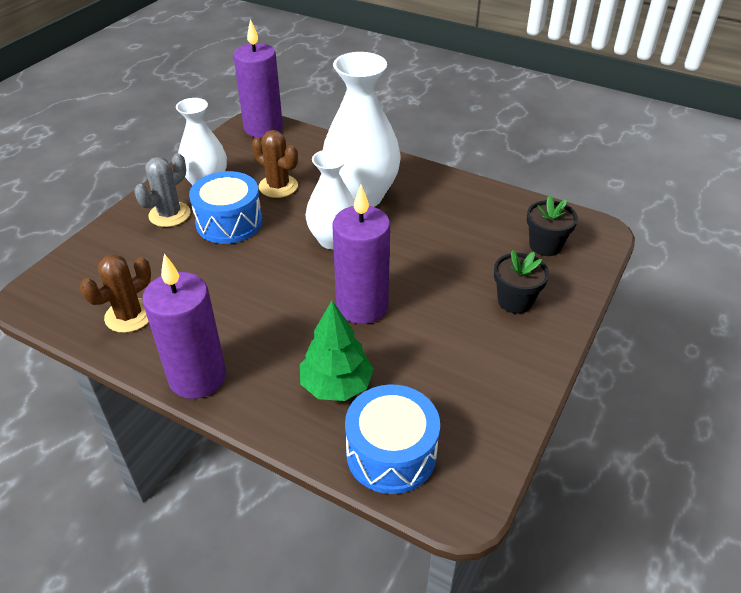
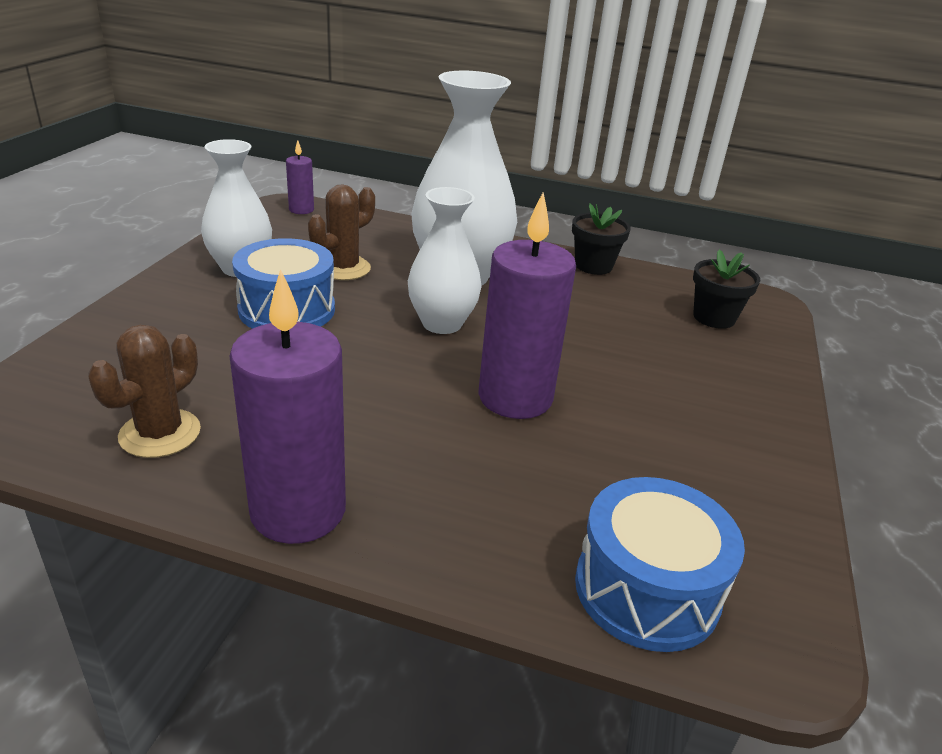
camera: 15 degrees left, 10 degrees down
(169, 214) = (194, 304): grey cactus -> none
(263, 128) = (301, 210): purple candle -> purple candle, size x0.48
(278, 186) = (343, 268): brown cactus -> brown cactus turned 75 degrees counterclockwise
(336, 385) = (522, 502): green tree -> none
(515, 301) = (712, 378): black flower pot -> black flower pot (593, 266)

